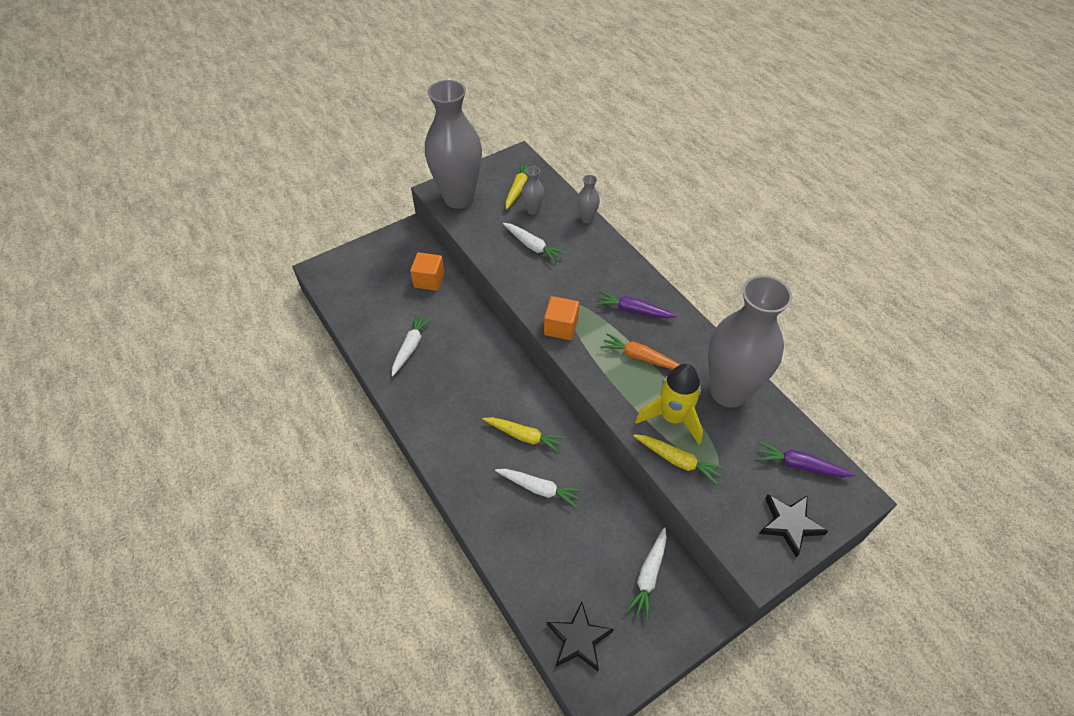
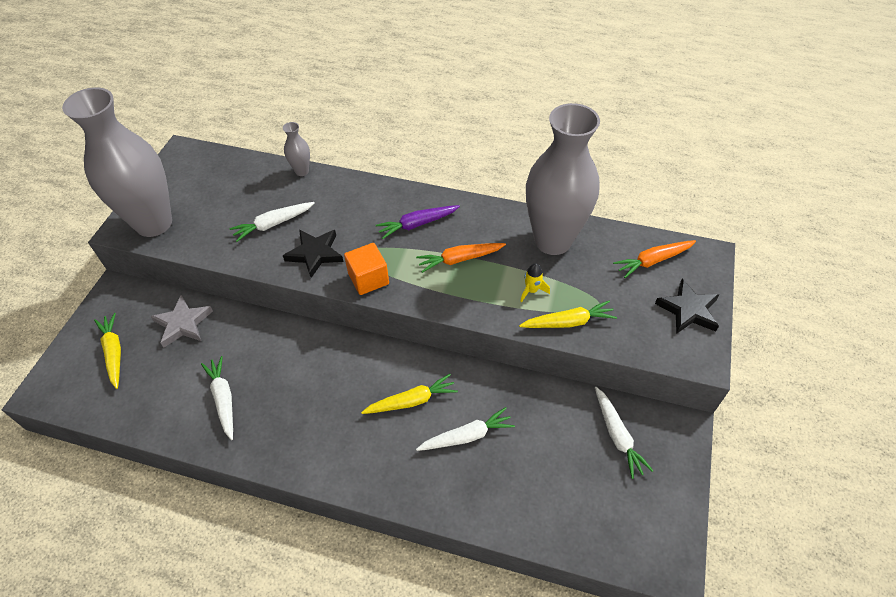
camera: 40 degrees left, 0 degrees up
(429, 280) = (183, 323): orange cube -> grey star
(518, 189) = (210, 181): yellow carrot -> yellow carrot (114, 353)
(532, 246) = (273, 224): white carrot -> white carrot turned 150 degrees clockwise
(533, 210) = (242, 192): grey vase -> none
(578, 639) = (616, 534): black star -> black star (315, 254)
(672, 417) = (531, 290): yellow rocket -> yellow rocket, size x0.46
(800, 465) = (653, 261): purple carrot -> orange carrot

